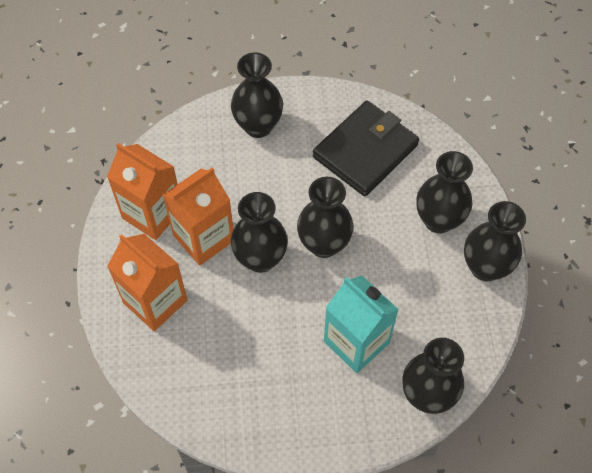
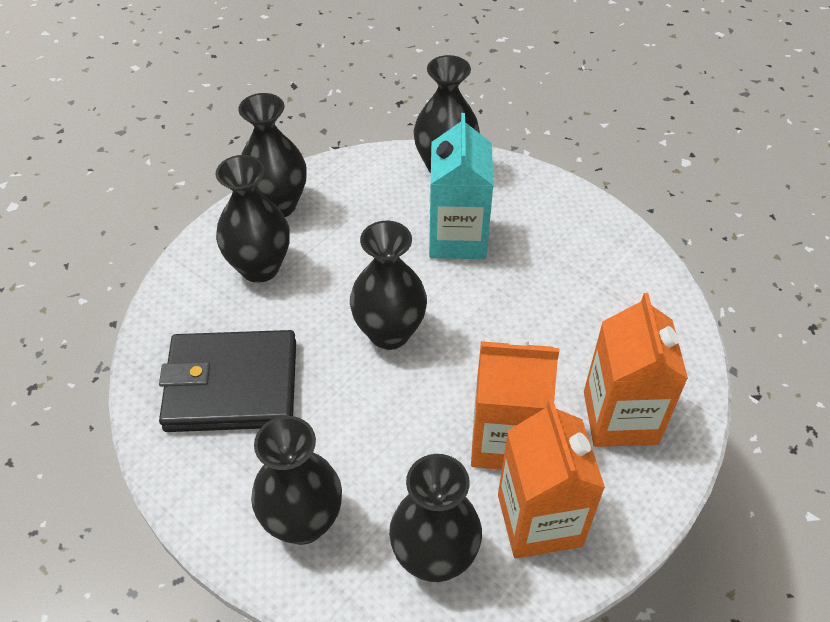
camera: 135 degrees left, 10 degrees down
(260, 259) = (467, 370): black vase -> black vase (434, 558)

